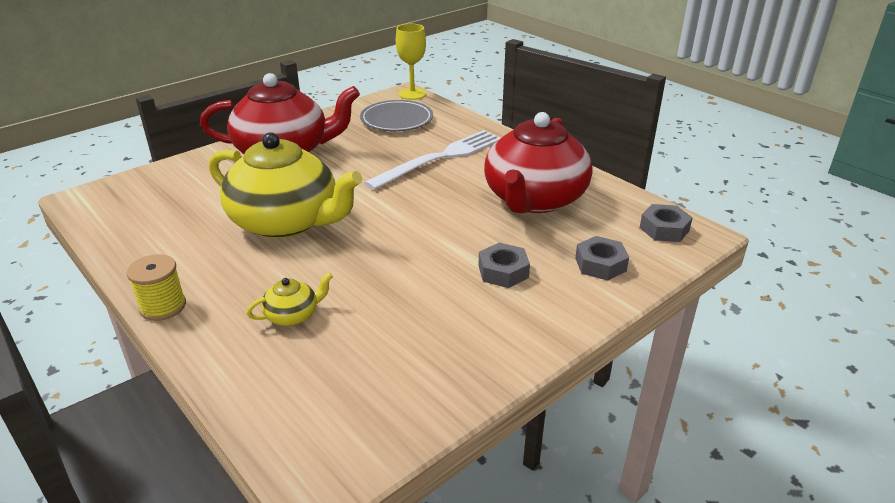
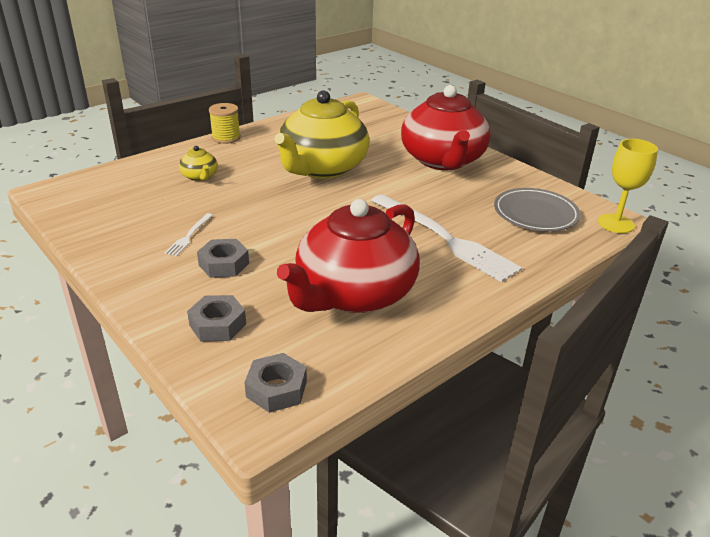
camera: 90 degrees right, 0 degrees up
(450, 302) = (189, 236): none -> white fork
(534, 199) = (354, 294): red teapot -> red teapot turned 75 degrees counterclockwise

